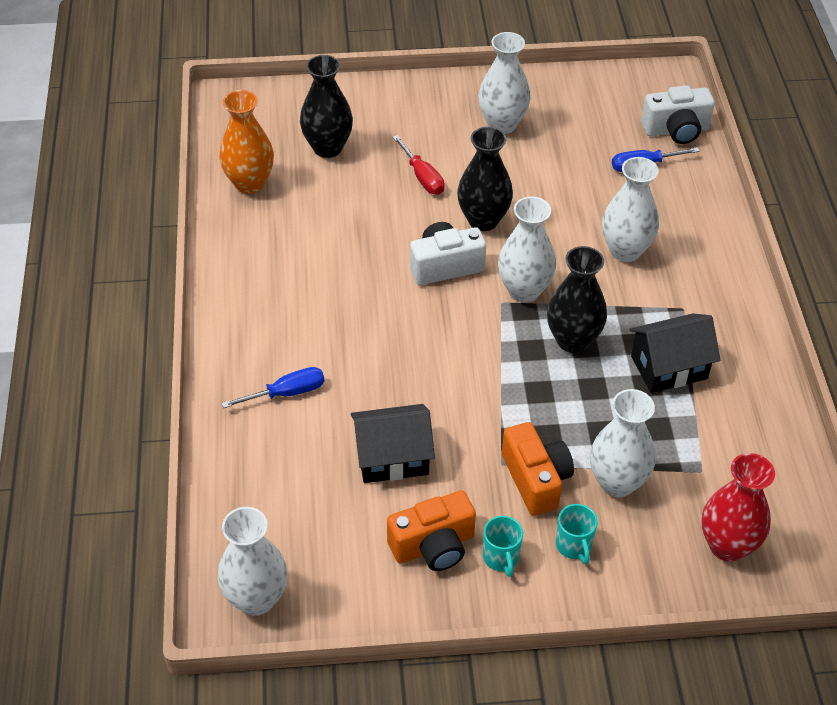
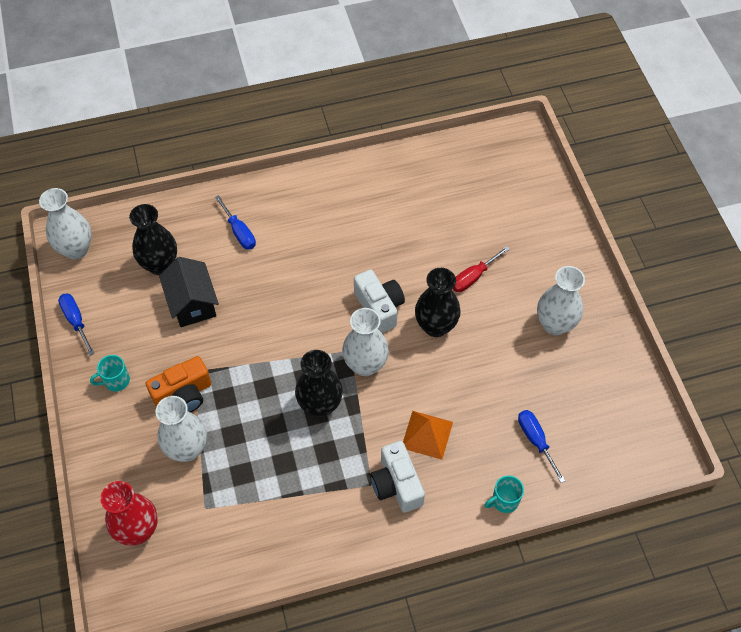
camera: 80 degrees right, 10 degrees up
(249, 183) = (435, 168): orange vase -> none
(327, 148) = (488, 208): black vase -> black vase (160, 265)
(390, 604) = (76, 321): none -> blue screwdriver
(433, 546) = (122, 339): orange camera -> none
(574, 546) = (129, 425): turquoise mug -> turquoise mug (504, 501)
(625, 250) = (427, 435): white vase -> orange pyramid
(669, 367) = (304, 477): black house -> none
(676, 130) = (593, 465): white camera -> white camera (396, 484)

